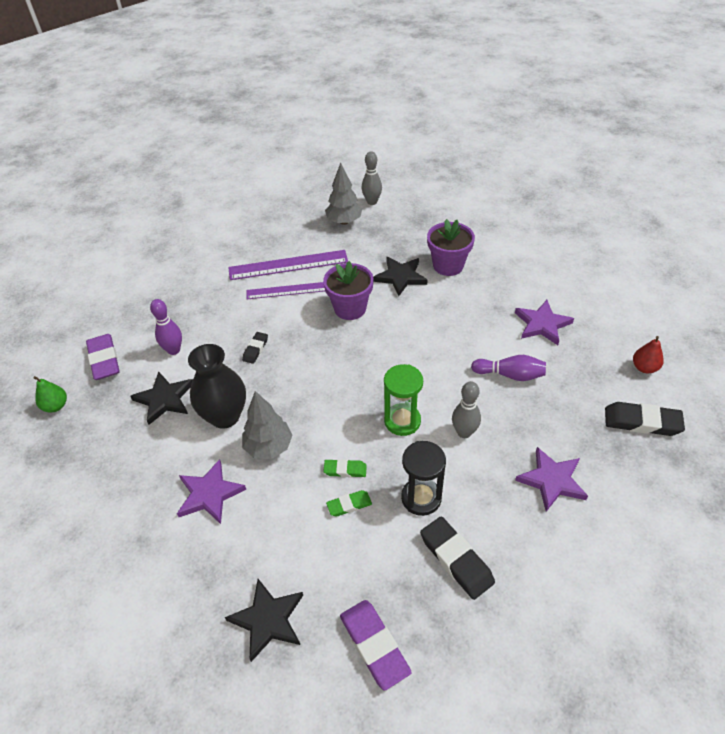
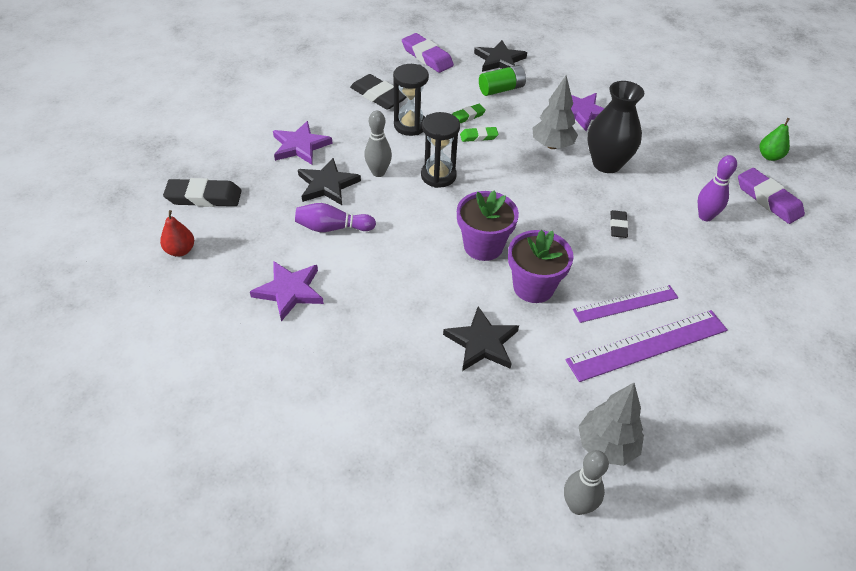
camera: 165 degrees right, 0 degrees up
(164, 399) = (674, 171): black star -> black star (327, 185)
(289, 551) = (501, 89): none -> green battery
(402, 421) = (438, 176): green hourglass -> black hourglass
(448, 265) = (418, 371): purple flower pot -> purple flower pot (483, 246)

